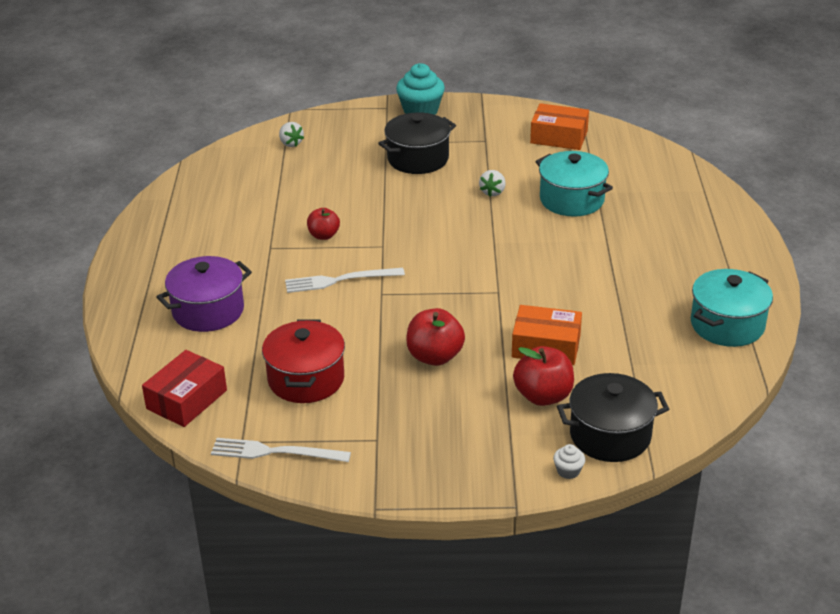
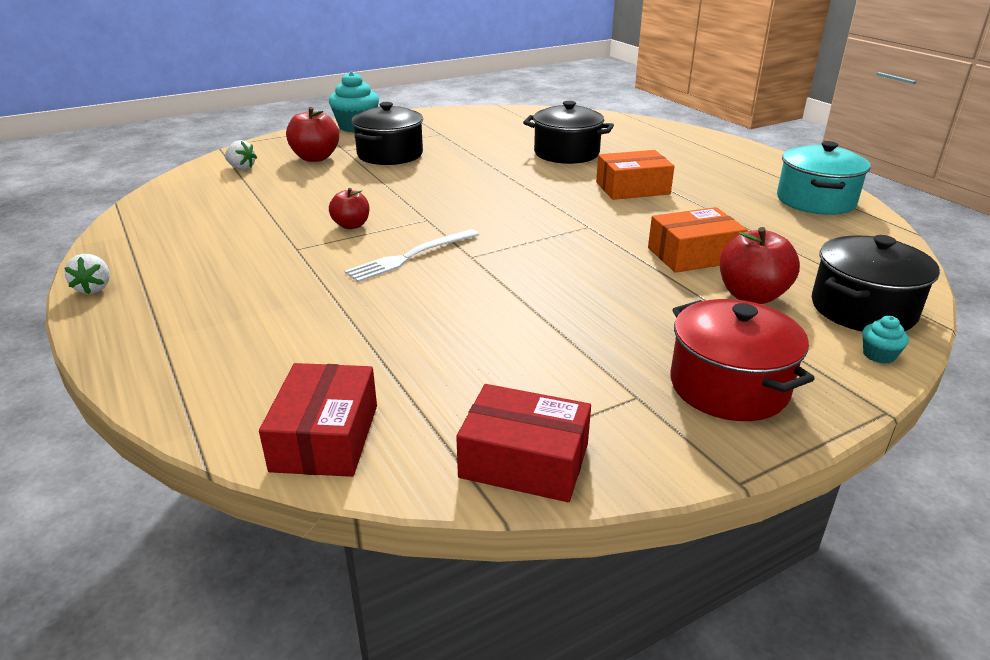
camera: 30 degrees left, 5 degrees down
(208, 311) = (268, 325): purple pot -> none
(275, 452) = (524, 461): white fork -> red box
(306, 379) = (473, 360): red pot -> red pot (728, 386)
(435, 356) = (597, 294): red apple -> red apple (315, 158)
(492, 192) = (489, 162): white strawberry -> white strawberry (94, 288)
(559, 137) = (502, 121): orange box -> orange box (632, 188)
(568, 471) = (878, 355): white cupcake -> turquoise cupcake
(571, 200) = (566, 153): turquoise pot -> black pot

